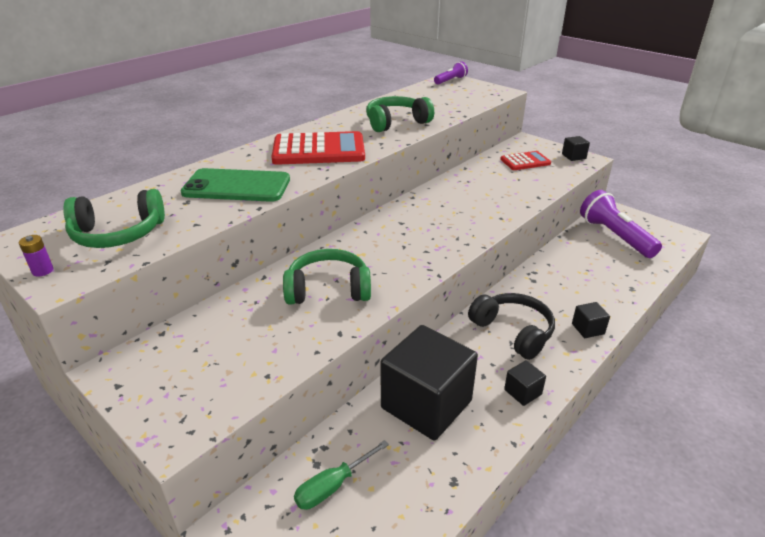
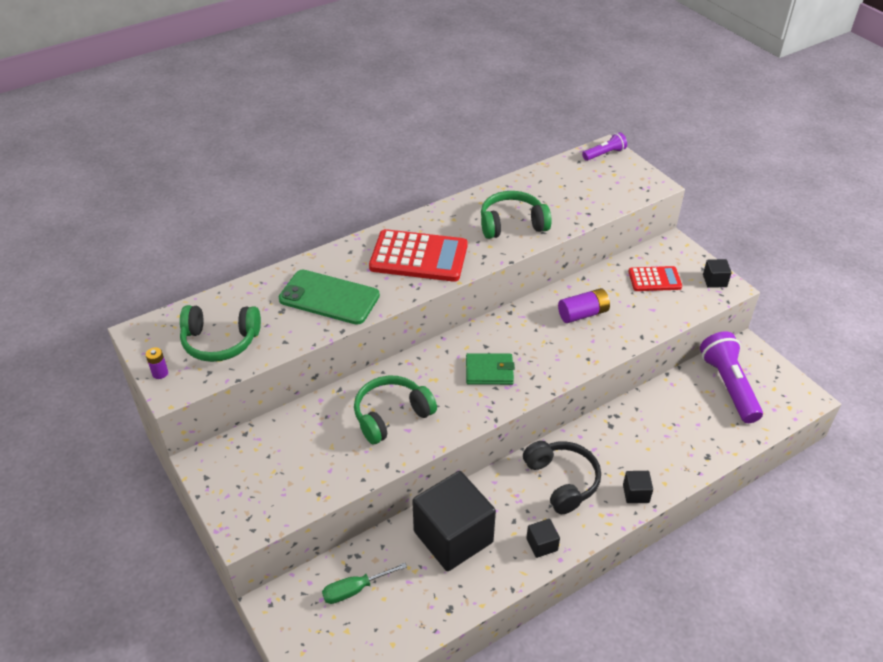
camera: 15 degrees right, 10 degrees up
(328, 289) = (391, 415): green headphones -> green headphones turned 45 degrees counterclockwise
(414, 240) = (489, 371): none -> green wallet
(478, 189) = (583, 314): none -> purple battery

